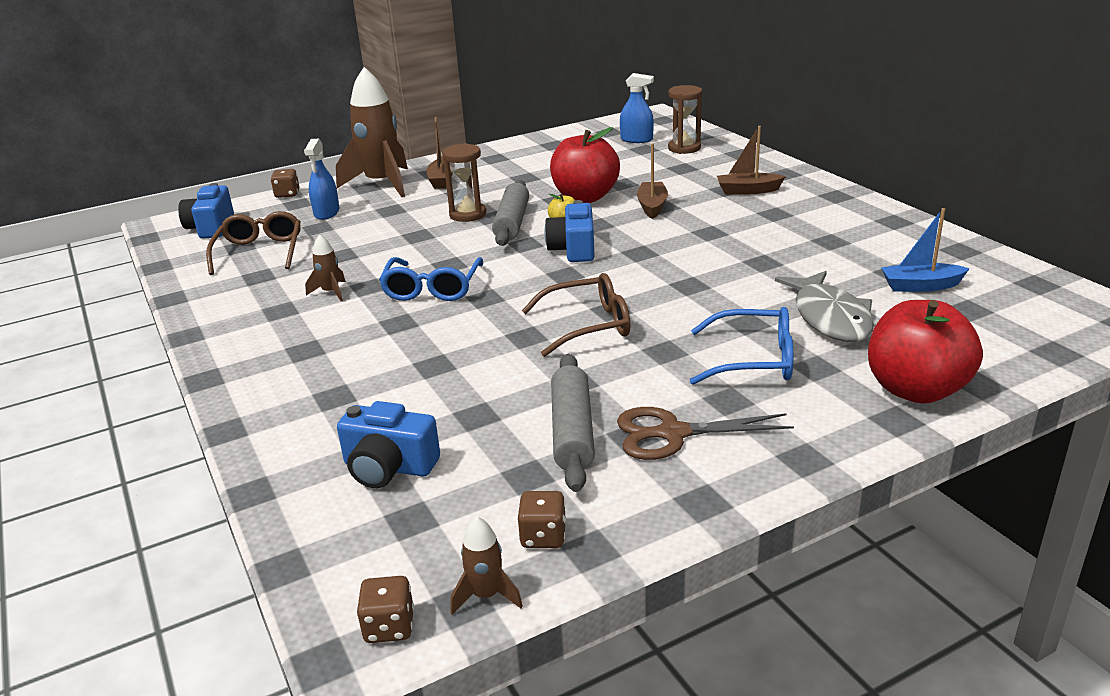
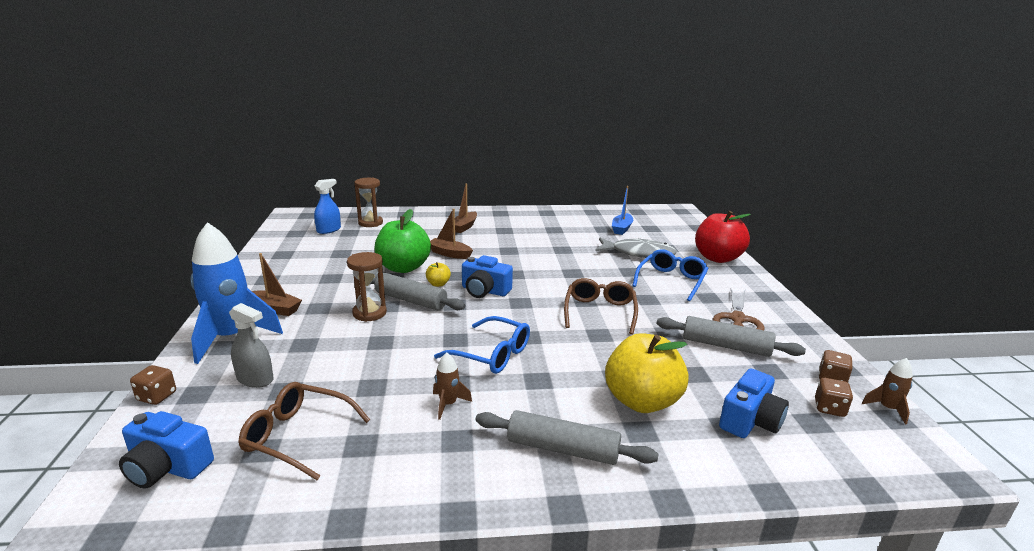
camera: 70 degrees left, 5 degrees down
(285, 360) = (562, 449): none -> grey rolling pin
(327, 213) = (255, 379): blue spray bottle -> grey spray bottle
(382, 184) = (232, 337): brown rocket -> blue rocket
(389, 627) = (922, 449): brown dice -> brown dice (829, 408)
(391, 388) = (641, 401): none -> yellow apple
(585, 197) = (403, 268): red apple -> green apple

